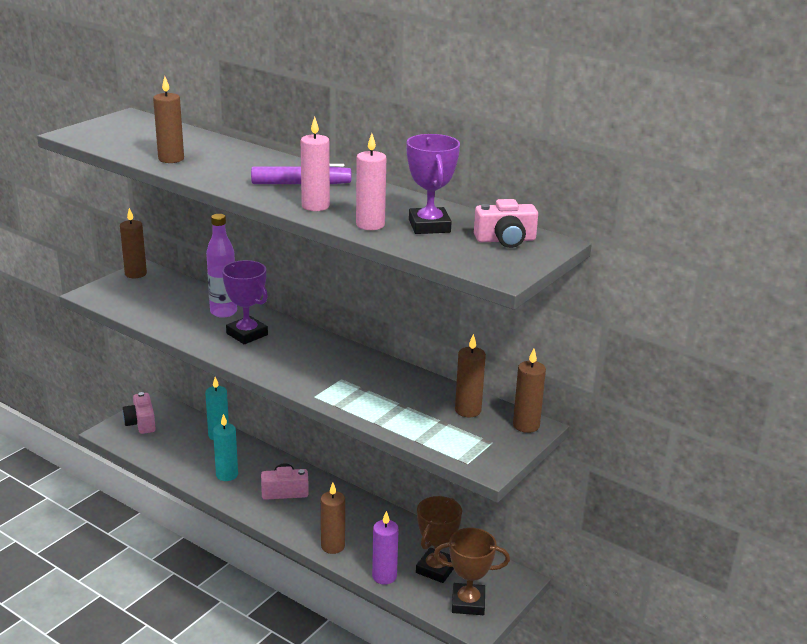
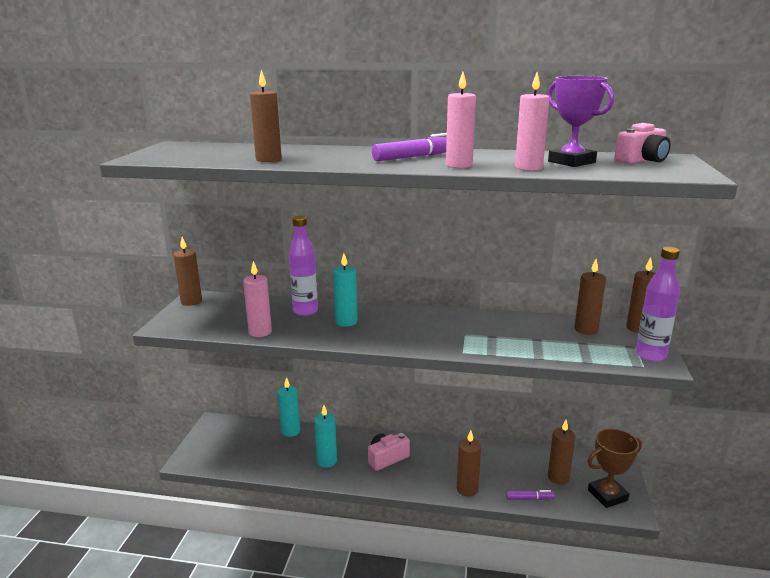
camera: 25 degrees left, 5 degrees down
(141, 423) = (212, 442): pink camera -> none
(161, 323) = (260, 332): none -> pink candle
(247, 334) = (346, 322): purple trophy -> turquoise candle
(384, 576) = (529, 498): purple candle -> purple marker
(436, 569) = (558, 477): brown trophy -> brown candle
(492, 455) = (650, 355): none -> purple bottle

